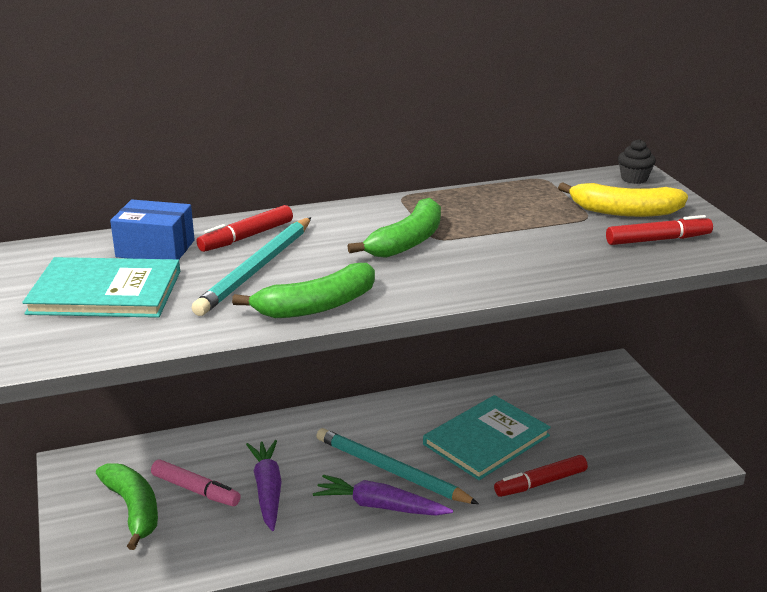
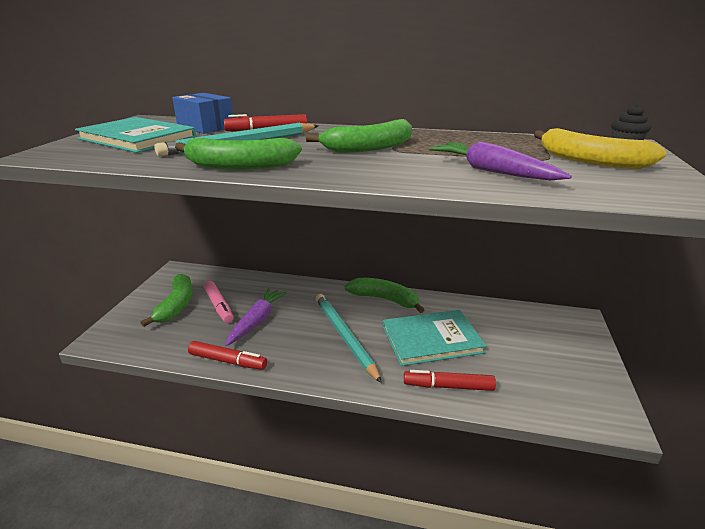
camera: 30 degrees right, 0 degrees up
(380, 506) = (314, 357): purple carrot -> purple carrot (492, 171)
(396, 410) = (384, 299): none -> green banana
(658, 240) = (605, 182): red marker -> red marker (228, 361)

